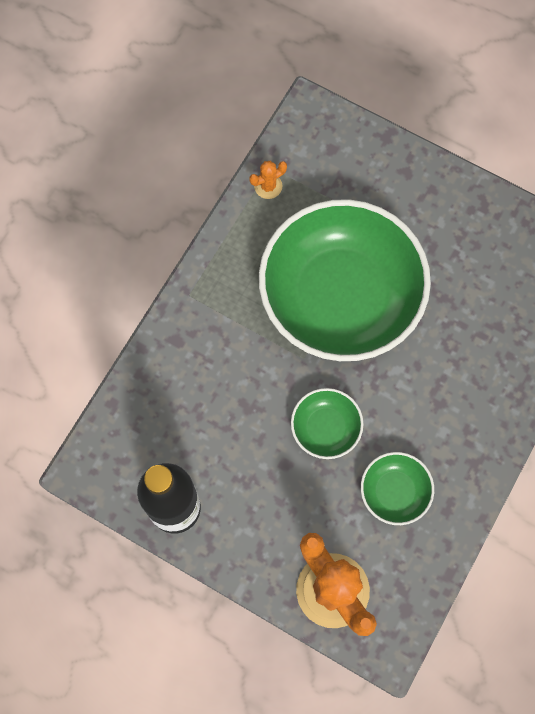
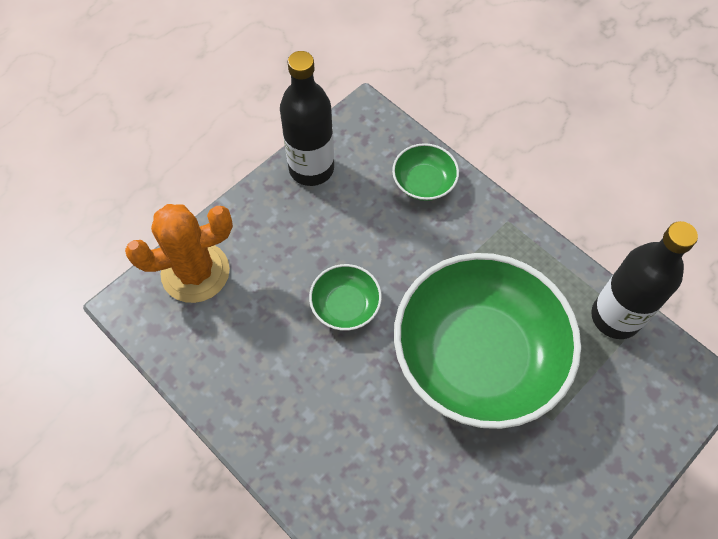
camera: 105 degrees right, 10 degrees down
(268, 186) = (615, 317): orange cactus -> black bottle
(394, 491) = (264, 350): green bowl -> green bowl (424, 182)

